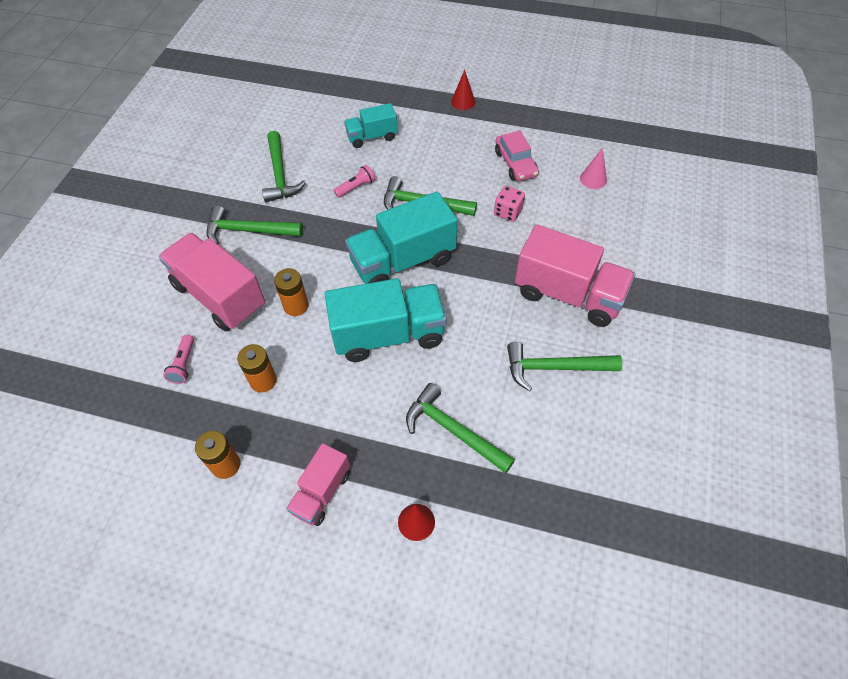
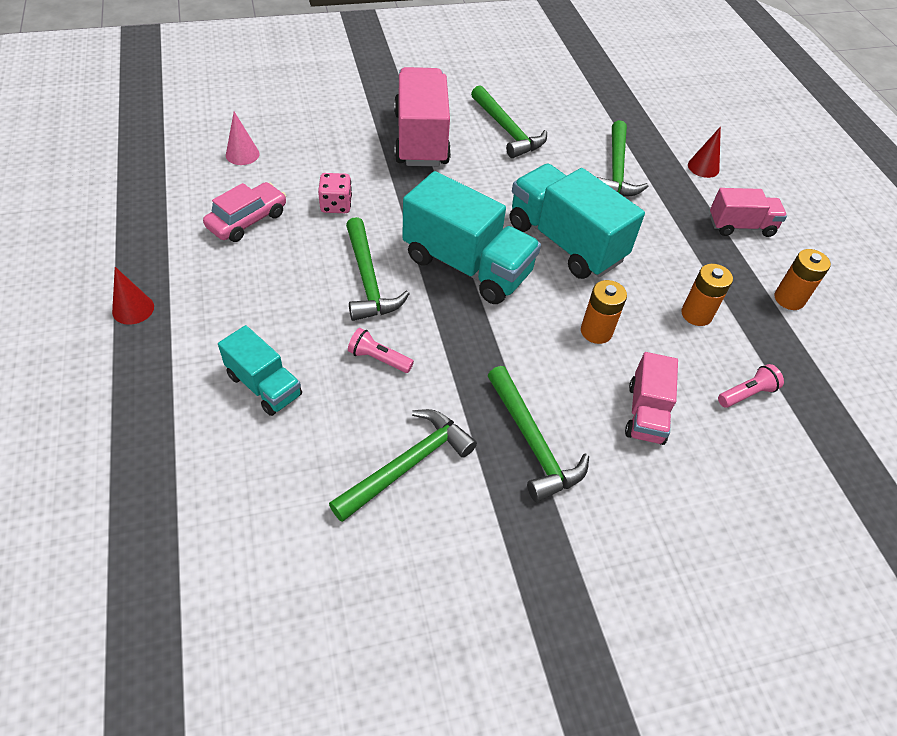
camera: 125 degrees left, 5 degrees down
(219, 296) = (646, 413): pink truck -> pink truck, size x0.56

